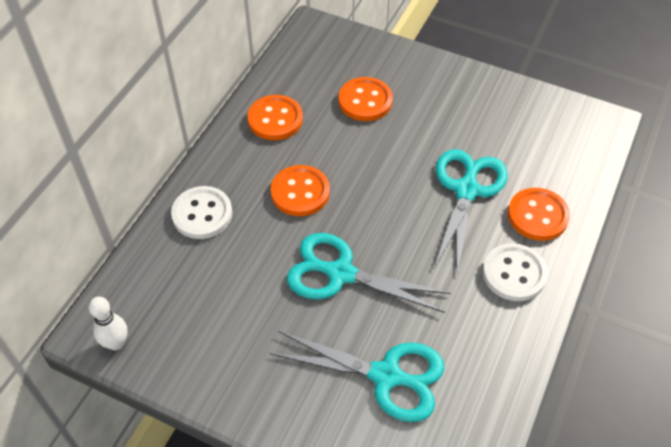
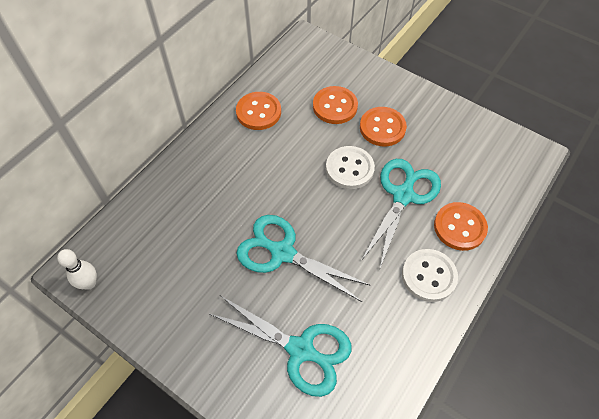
camera: 10 degrees right, 5 degrees up
(202, 214) = (182, 184): white button -> white button (349, 168)
(300, 192) = (265, 177): orange button -> orange button (382, 128)

